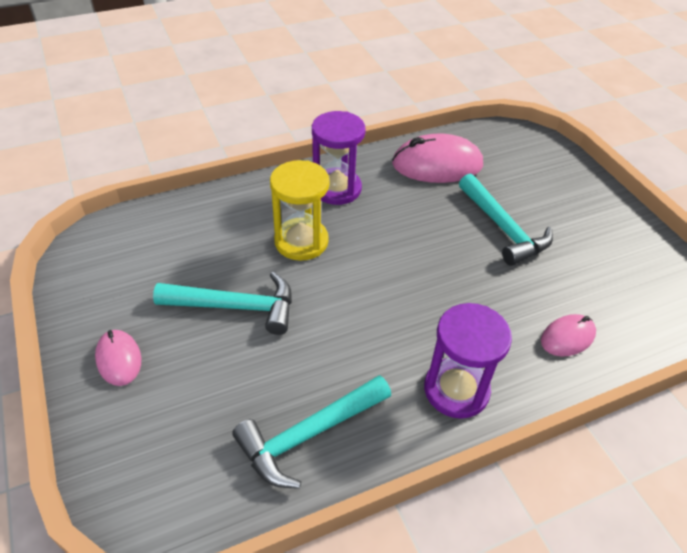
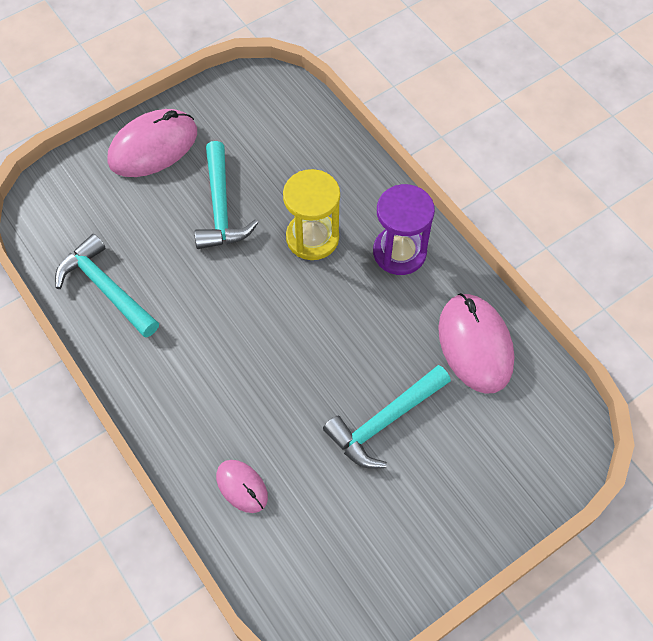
camera: 80 degrees right, 15 degrees up
(119, 359) = (153, 147): pink mouse -> pink mouse, size x1.85
(456, 390) = (164, 390): purple hourglass -> none

